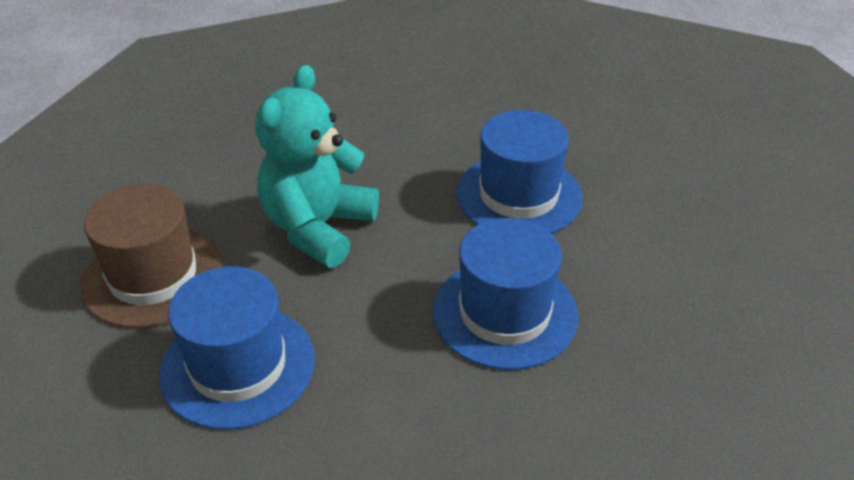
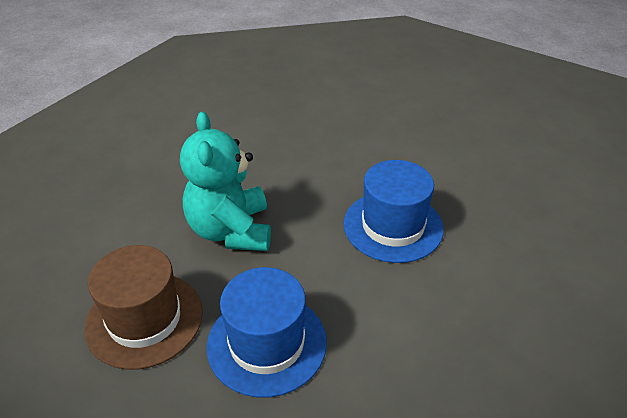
camera: 35 degrees left, 0 degrees up
(518, 195) = (334, 156): blue hat -> none

